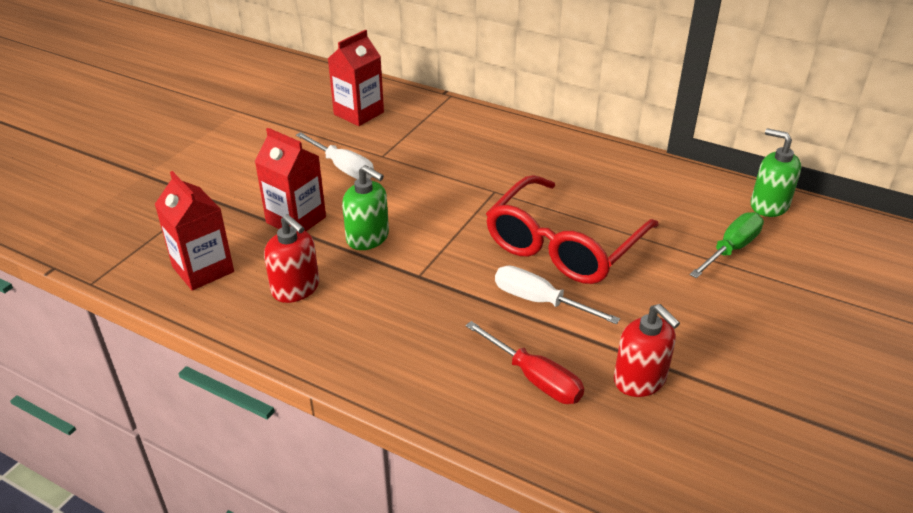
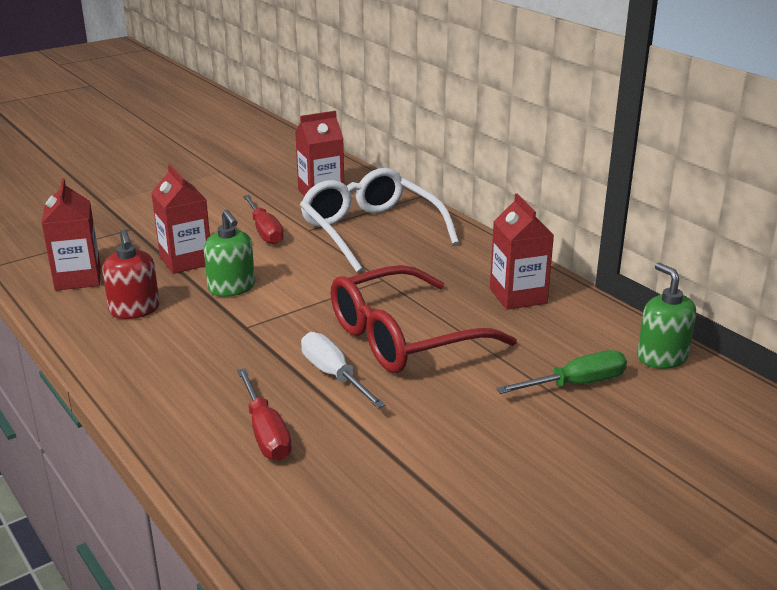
camera: 25 degrees right, 10 degrees down
(343, 168) = (265, 231): white screwdriver -> red screwdriver
(440, 144) = (371, 231): none -> white glasses
(617, 178) = (518, 296): none -> red carton
(640, 380) = (363, 464): red soap dispenser -> none

